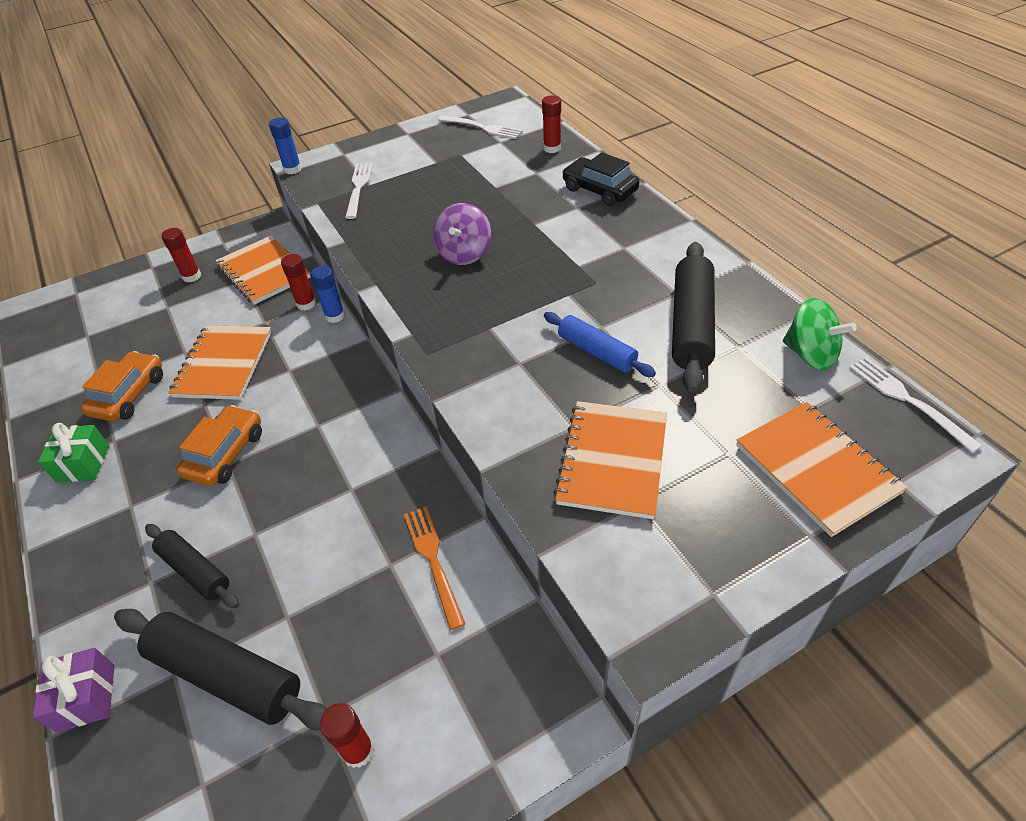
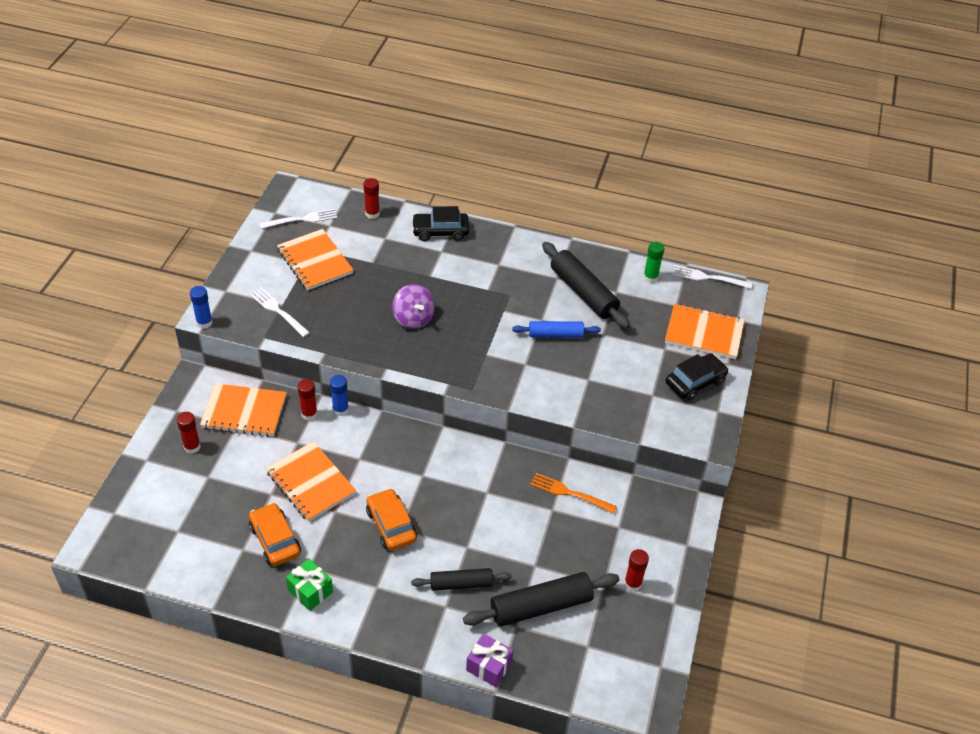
camera: 50 degrees left, 0 degrees up
(612, 460) = (623, 383): orange notebook -> orange notebook (315, 261)
(723, 527) = (695, 382): none -> black car
(810, 354) = (650, 277): green spinning top -> green glue stick

